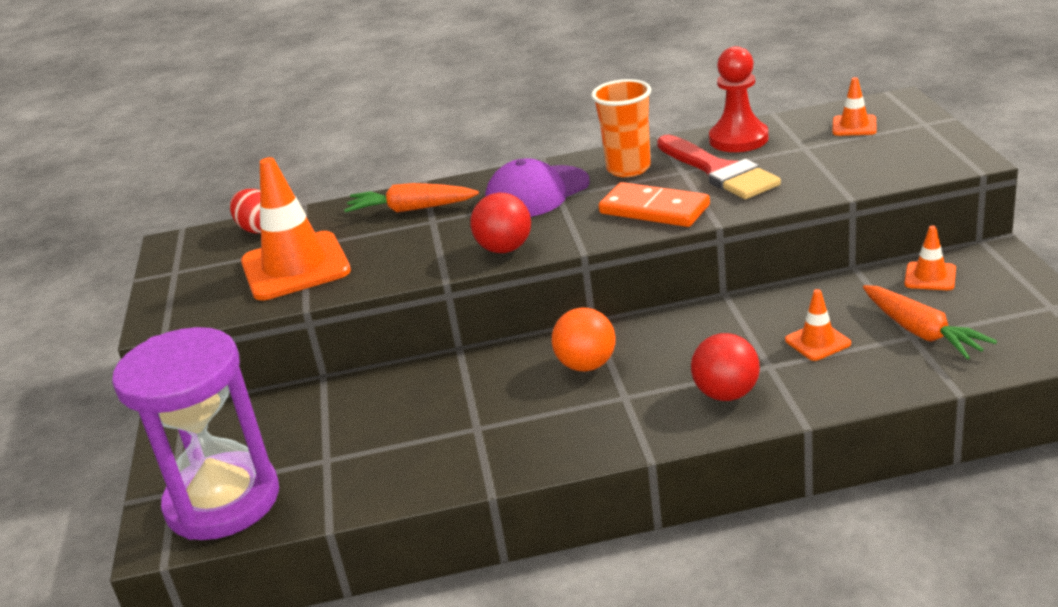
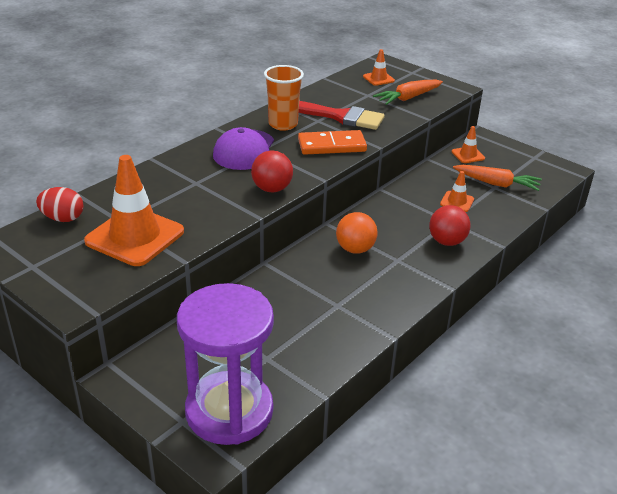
camera: 45 degrees left, 5 degrees up
(411, 209) = (169, 178): orange carrot -> orange carrot (408, 98)
(738, 139) = (325, 96): red pawn -> none

